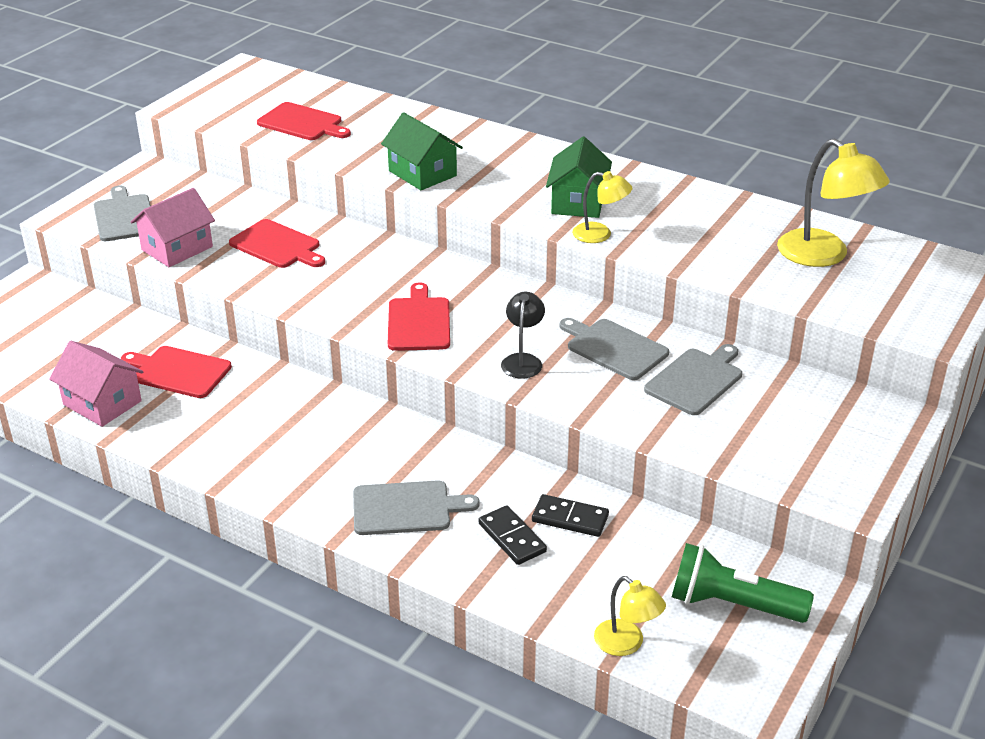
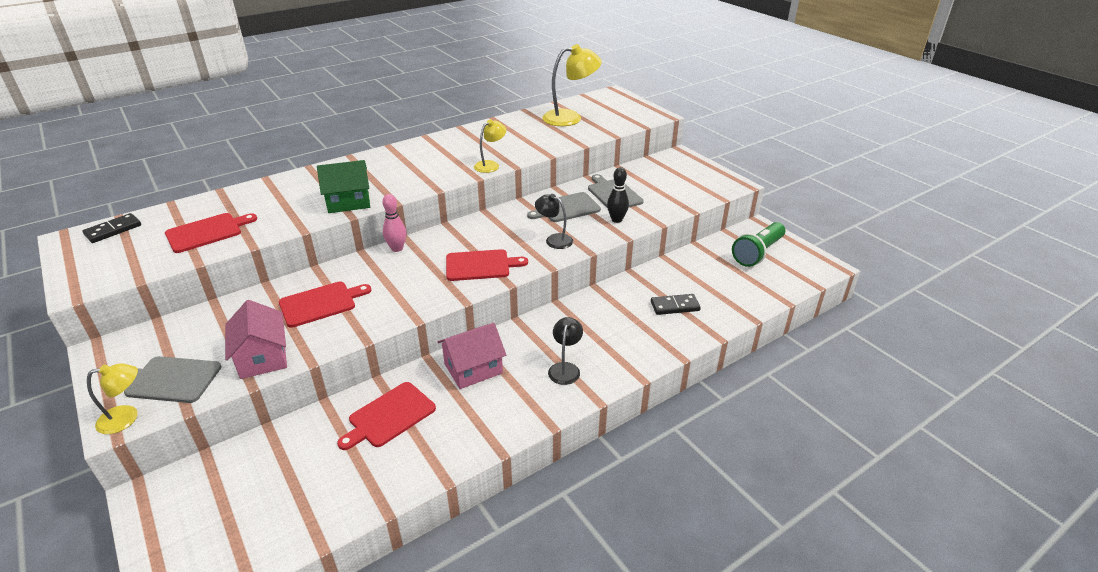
camera: 65 degrees left, 0 degrees up
(102, 403) = (392, 474): pink house -> pink house (473, 368)
(319, 471) = (565, 368): none -> black lamp
(406, 508) = (626, 339): grey cutting board -> none
(411, 253) = (397, 248): none -> pink bowling pin
(419, 322) = (480, 265): red cutting board -> red cutting board turned 150 degrees clockwise
(570, 518) = (668, 281): black domino -> black domino (113, 230)
(578, 202) = (448, 162): green house -> none
(621, 401) = (616, 220): none -> black bowling pin
(626, 644) = (775, 293): yellow lamp -> yellow lamp (126, 418)

